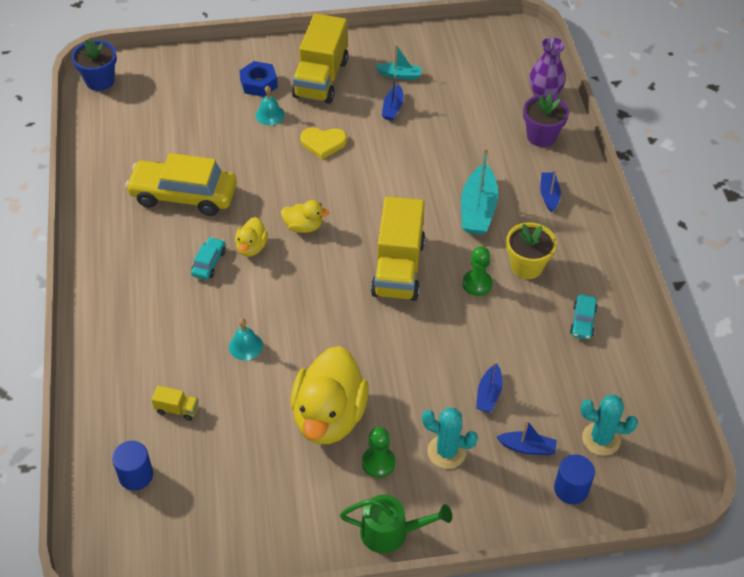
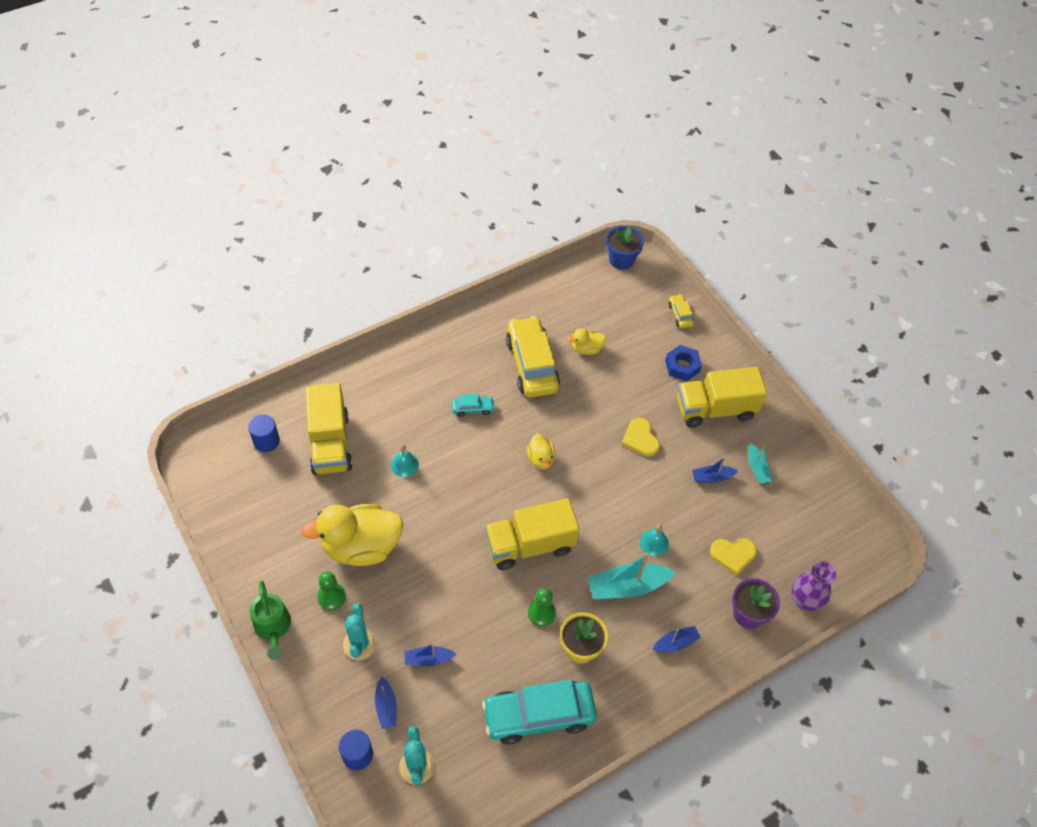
camera: 65 degrees right, 5 degrees up
(177, 409) = (330, 443): yellow truck -> yellow truck, size x2.47
(198, 63) = (680, 315): none -> yellow car
(251, 247) = (502, 431): yellow duck -> yellow duck (586, 349)
(270, 115) = (650, 388): turquoise bell -> turquoise bell (654, 543)
(479, 124) = (733, 555): none -> yellow heart
(582, 321) = (539, 715): turquoise car -> turquoise car, size x2.22

